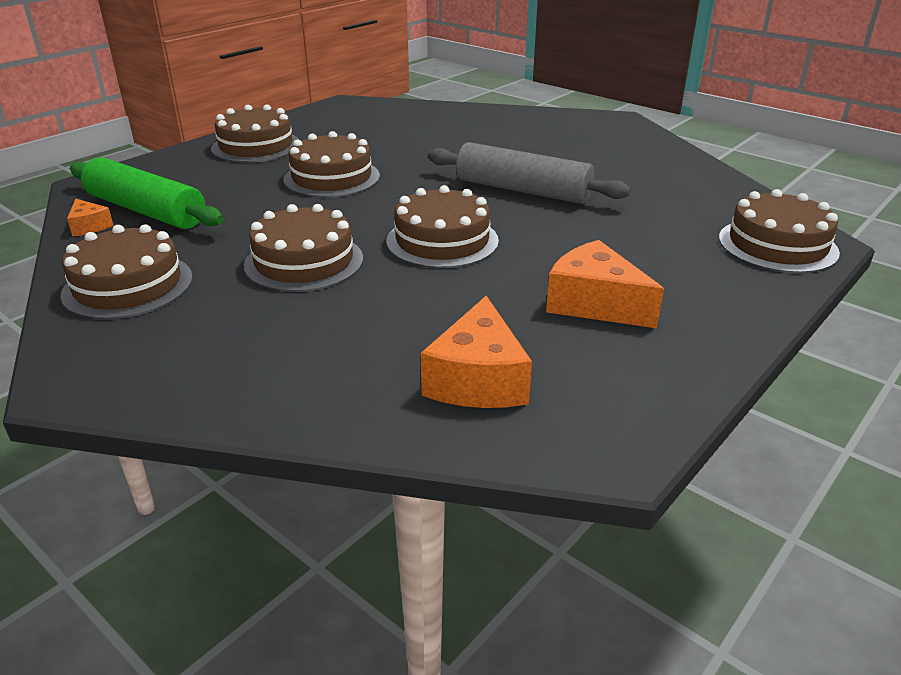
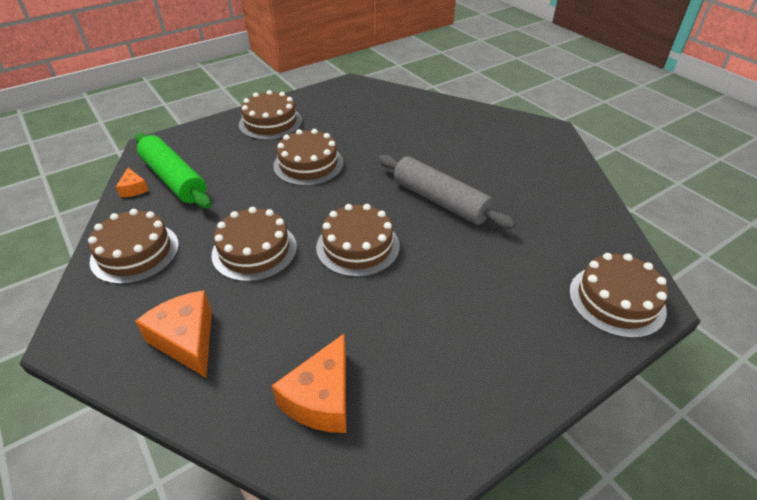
camera: 15 degrees right, 10 degrees up
(594, 303) = (440, 337): orange cheese -> orange cheese (187, 340)

